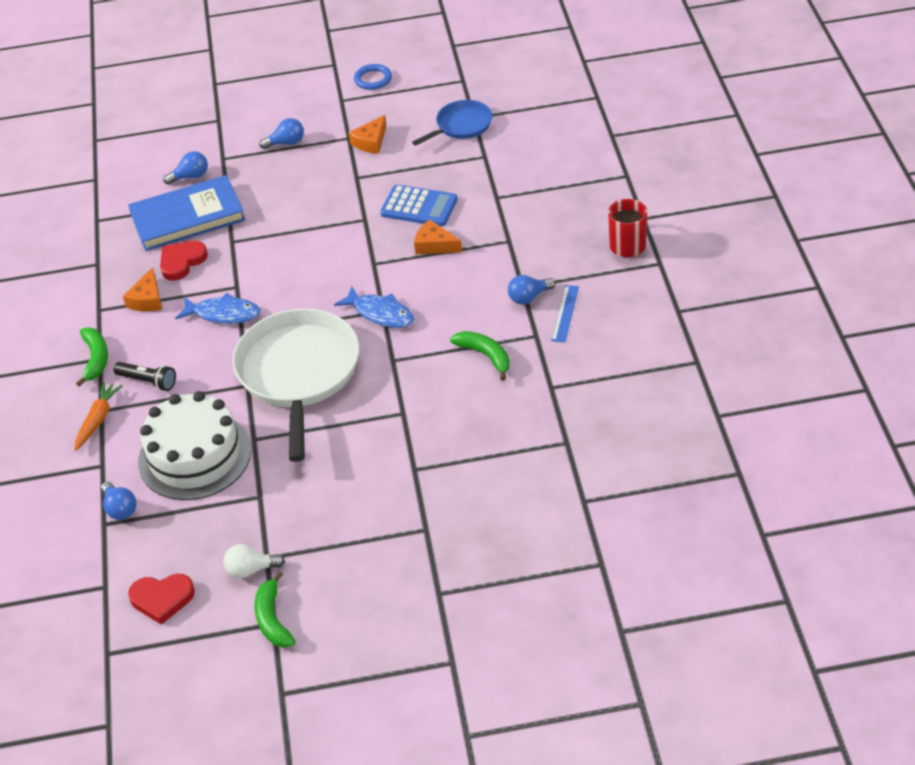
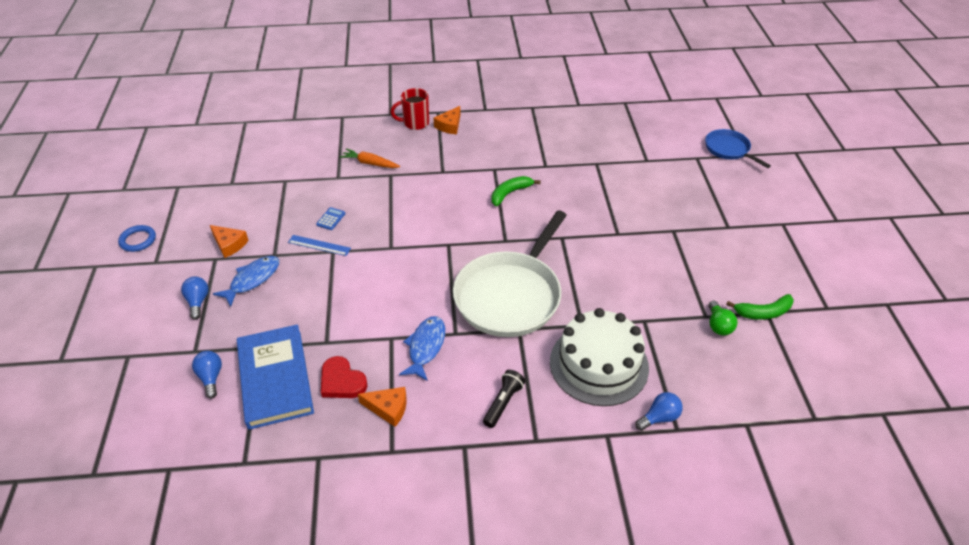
camera: 90 degrees left, 0 degrees up
(96, 359) = (464, 449): green banana -> none
(98, 420) = (548, 442): orange carrot -> orange carrot (370, 163)
(162, 599) = (754, 382): red heart -> none
(251, 569) = (718, 325): white light bulb -> green light bulb
(298, 373) = (510, 296): white pan -> white pan turned 60 degrees counterclockwise
(380, 313) = (452, 245): blue fish -> blue fish (252, 280)
(419, 207) = (331, 219): blue calculator -> blue calculator, size x0.49
(434, 245) = (381, 212): orange cheese -> orange cheese (450, 125)
(461, 125) = (238, 190): blue pan -> blue pan (728, 149)
(529, 297) = (455, 169): blue light bulb -> none
(565, 313) = (475, 154): blue ruler -> blue ruler (319, 245)

